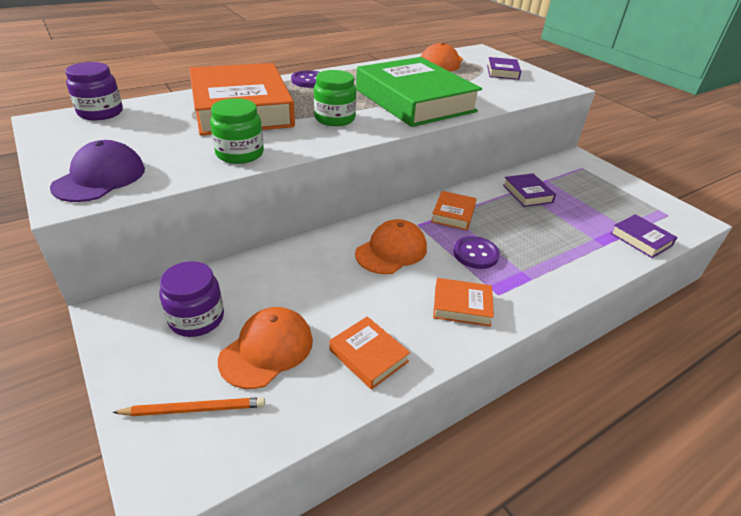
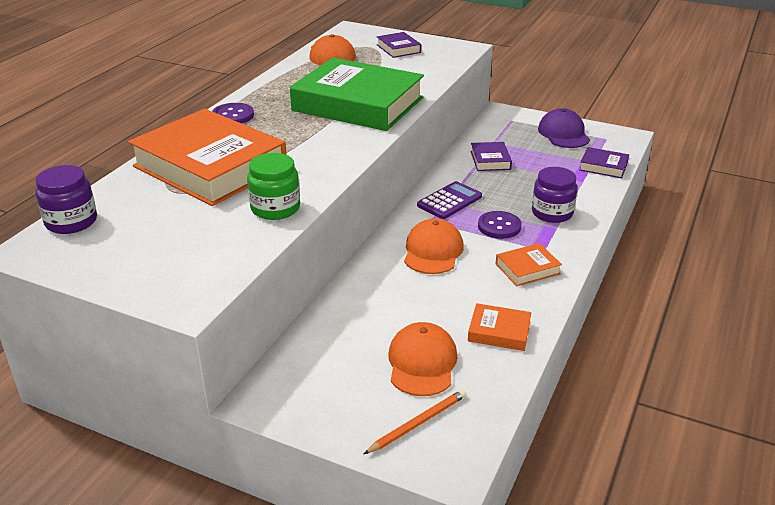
camera: 30 degrees left, 5 degrees down
(100, 178) = (183, 276): purple cap -> purple cap (563, 134)
(197, 318) = (339, 370): purple jar -> purple jar (552, 213)
(334, 119) = (311, 146): green jar -> none
(453, 214) = (449, 201): orange book -> purple calculator
(527, 193) = (490, 160): purple book -> purple book turned 45 degrees clockwise

